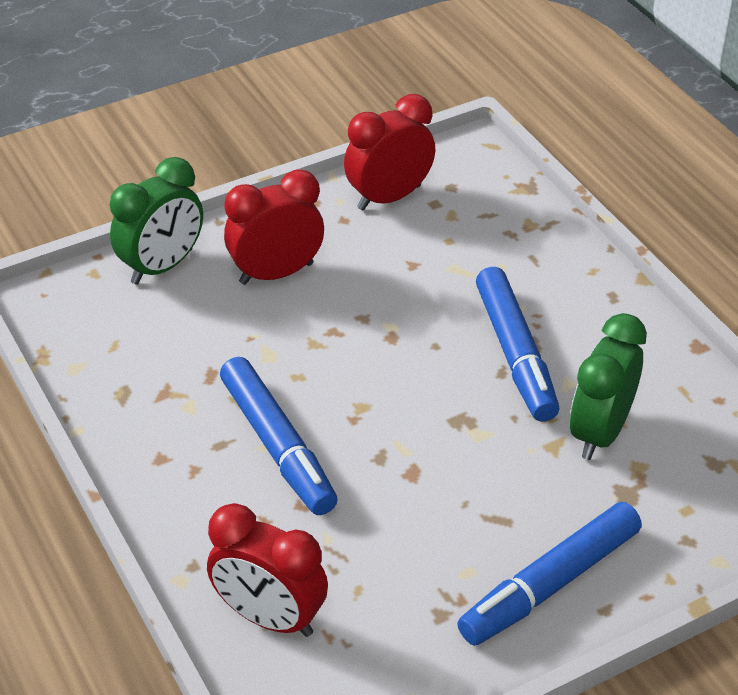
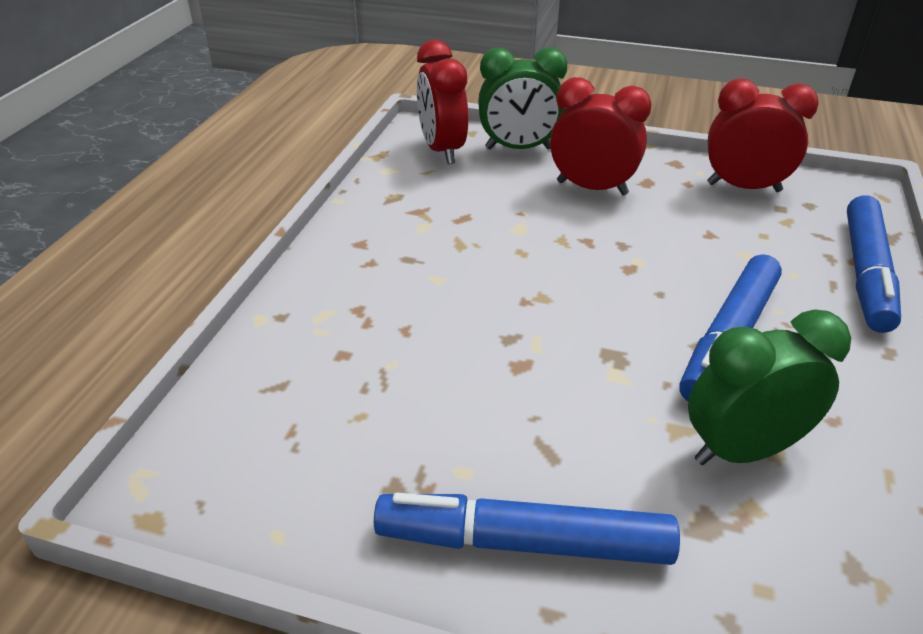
camera: 45 degrees right, 5 degrees down
(270, 617) = (273, 385): red clock -> red clock (442, 150)
(277, 446) = (445, 283): blue marker -> blue marker (865, 273)

